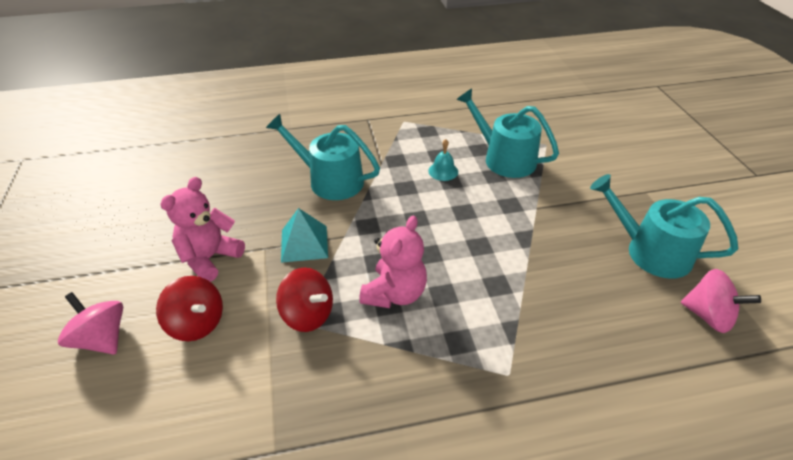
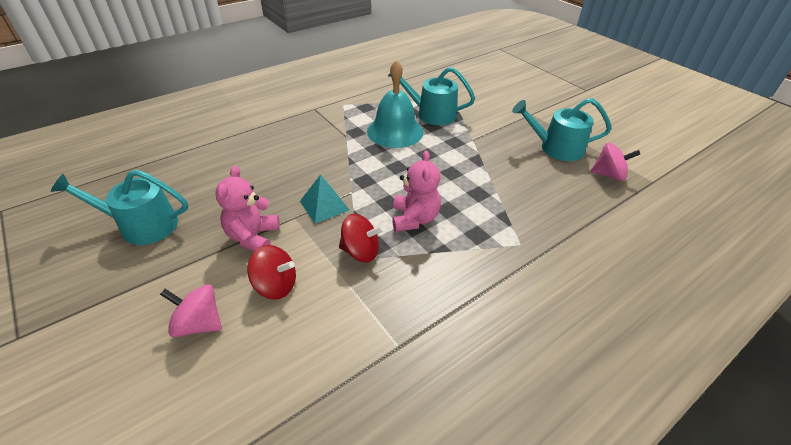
camera: 25 degrees left, 0 degrees up
(330, 180) = (314, 157): turquoise watering can -> turquoise watering can (142, 225)
(443, 171) = (395, 131): turquoise bell -> turquoise bell, size x2.43

